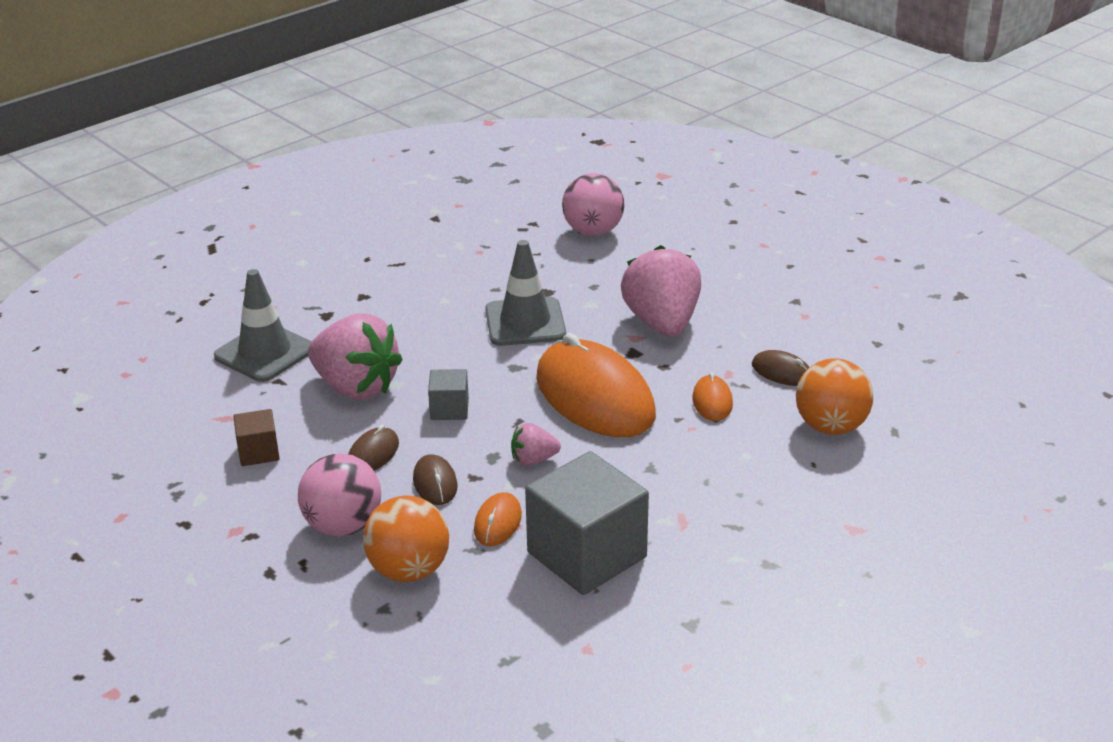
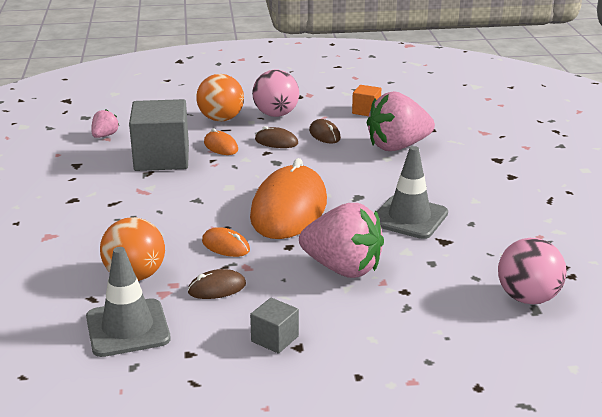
camera: 125 degrees right, 5 degrees down
(258, 452) = (366, 111): brown cube -> orange cube
(265, 353) = (469, 133): grey traffic cone -> grey traffic cone (127, 328)
(449, 409) = (338, 164): grey cube -> grey cube (275, 339)
(533, 460) = (256, 171): pink strawberry -> pink strawberry (105, 136)
(594, 397) = (289, 209): orange mouse -> orange mouse turned 75 degrees counterclockwise

